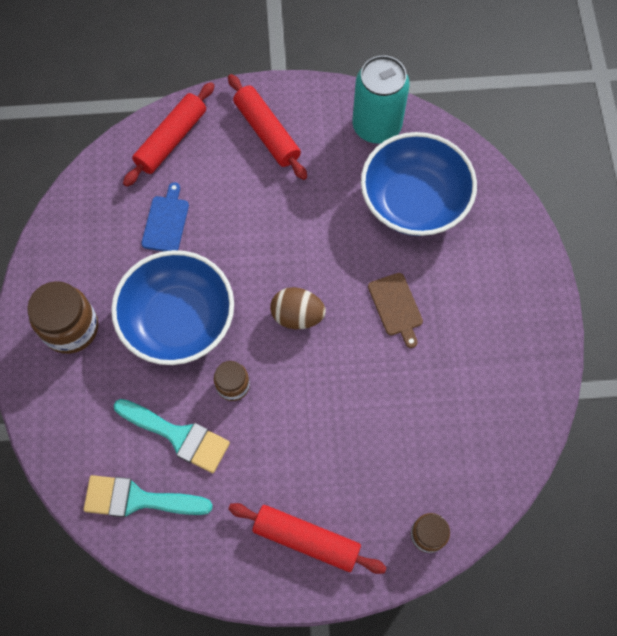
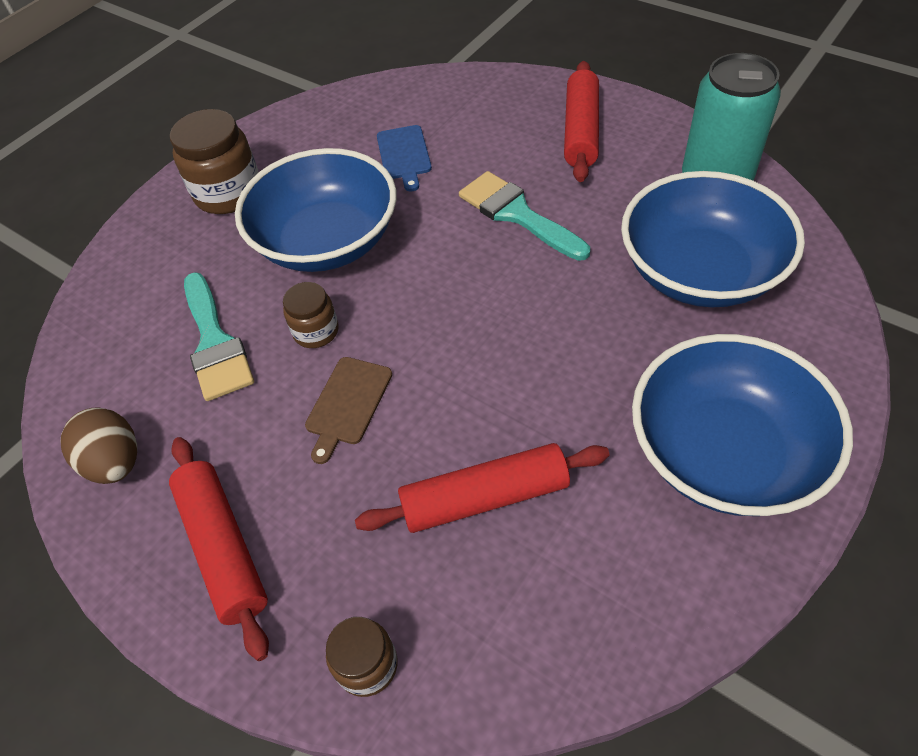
camera: 45 degrees right, 15 degrees down
(138, 499) = (116, 376): turquoise brush -> turquoise brush (517, 214)
(166, 221) = (404, 155): blue cutting board -> blue cutting board turned 120 degrees clockwise
(171, 140) = (477, 95): red rolling pin -> red rolling pin (485, 497)
(297, 316) = (450, 307): brown egg -> brown egg (115, 462)
(396, 307) = (576, 366): brown cutting board -> brown cutting board (347, 404)
(502, 307) = (724, 453): none -> blue bowl

